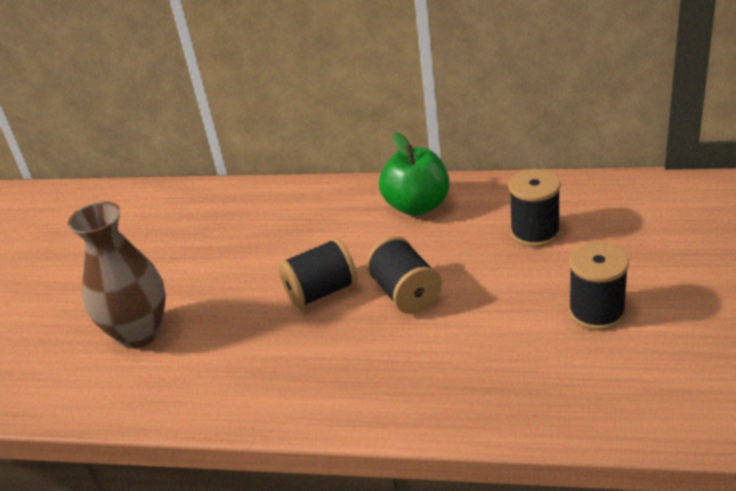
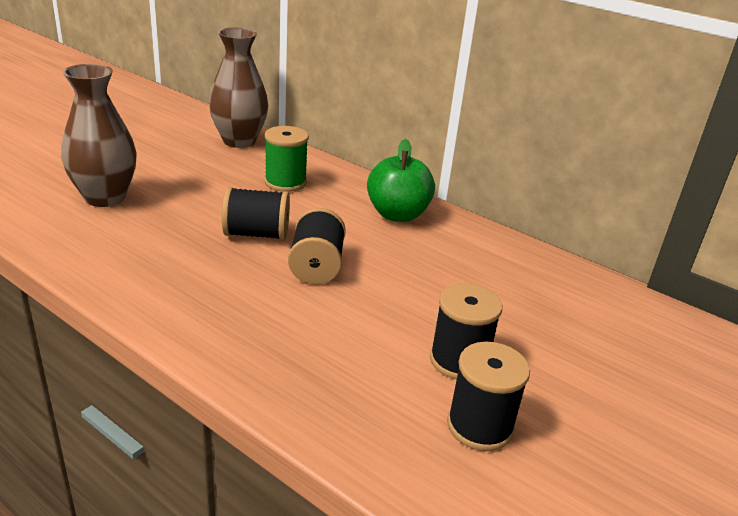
camera: 20 degrees right, 5 degrees down
(193, 204) = (239, 141): none -> brown vase
(287, 226) = (285, 182): none -> green spool
(535, 232) = (473, 276): black spool -> black spool (480, 426)

